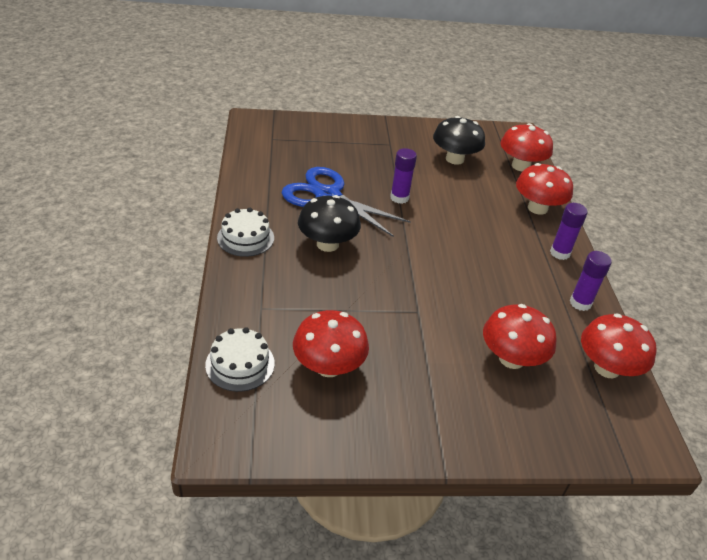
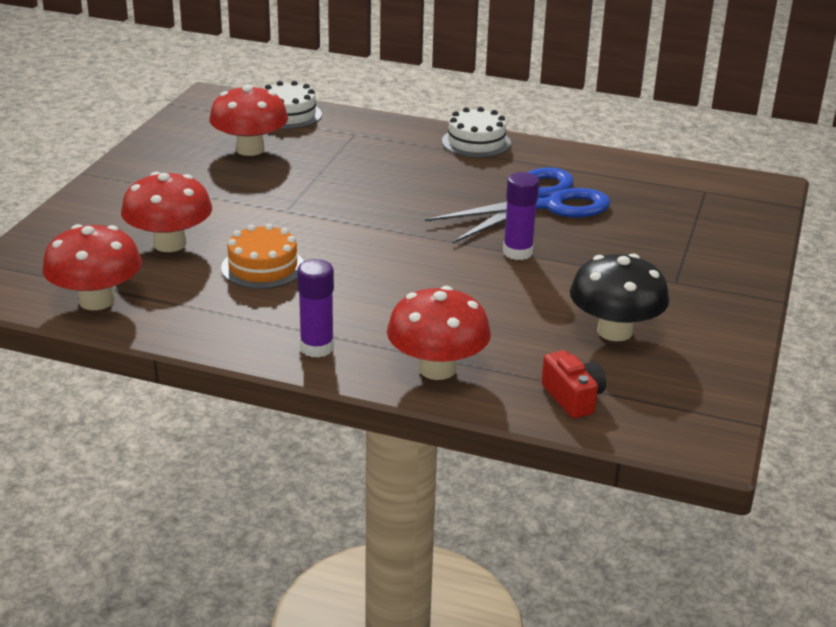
camera: 115 degrees right, 10 degrees down
(327, 244) = (439, 183): black mushroom -> none
(501, 299) = (263, 267): none -> orange cake
(520, 166) = (573, 398): red mushroom -> red camera
(580, 303) = (209, 325): purple glue stick -> none

